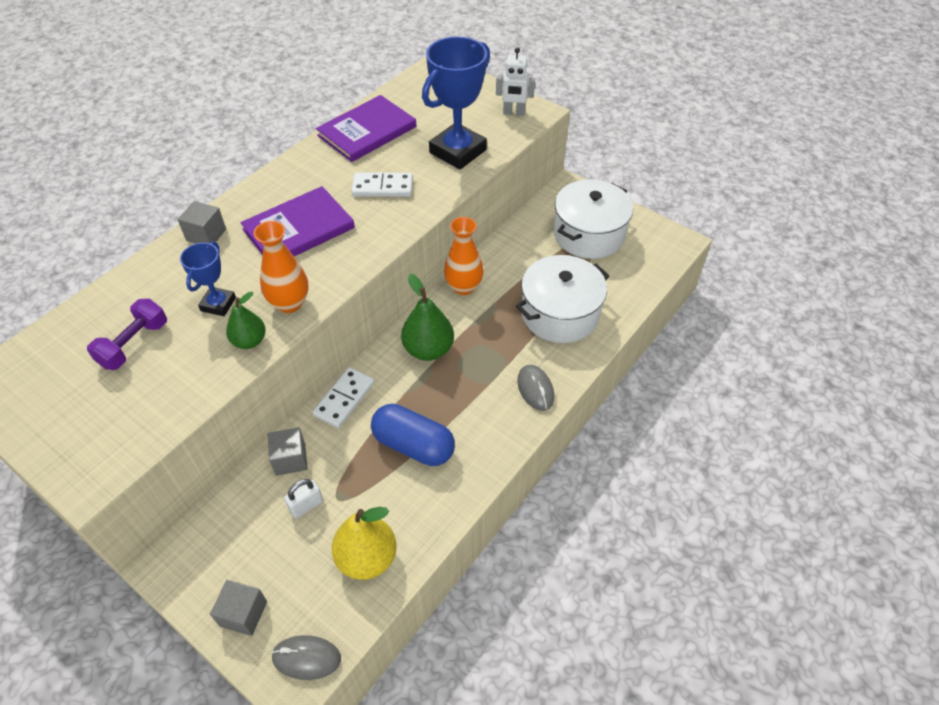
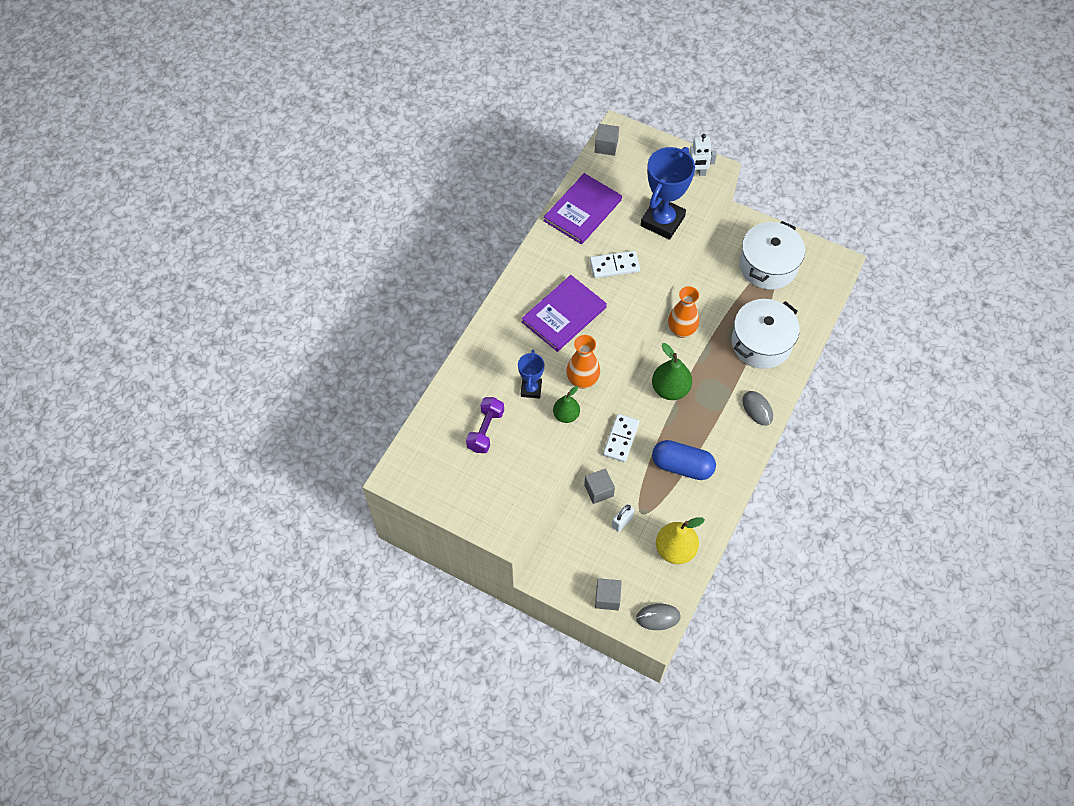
camera: 10 degrees left, 10 degrees up
(206, 235) = (495, 331): grey cube -> grey cube (606, 146)

